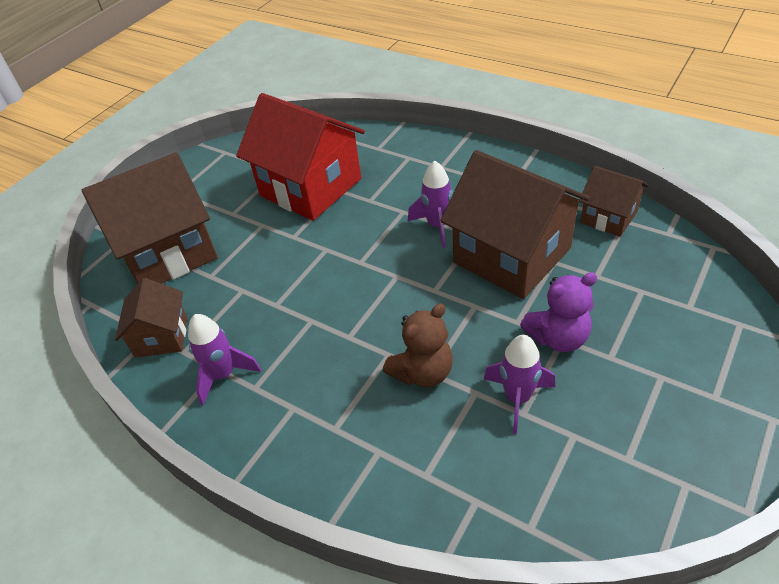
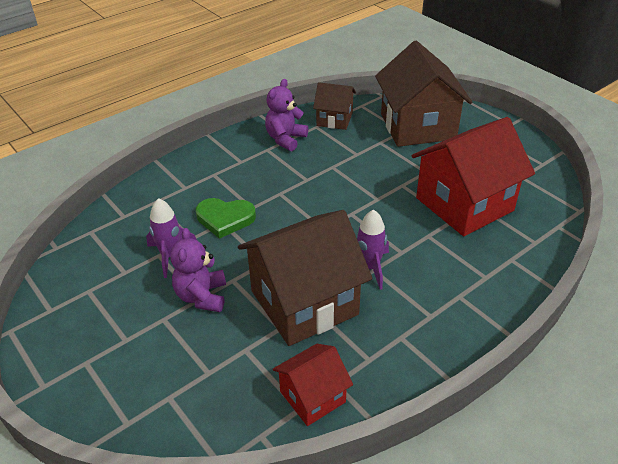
camera: 105 degrees right, 5 degrees down
(223, 375) = (285, 139): purple rocket -> purple teddy bear
(422, 372) = (225, 219): brown teddy bear -> green heart
(609, 217) = (312, 397): brown house -> red house

